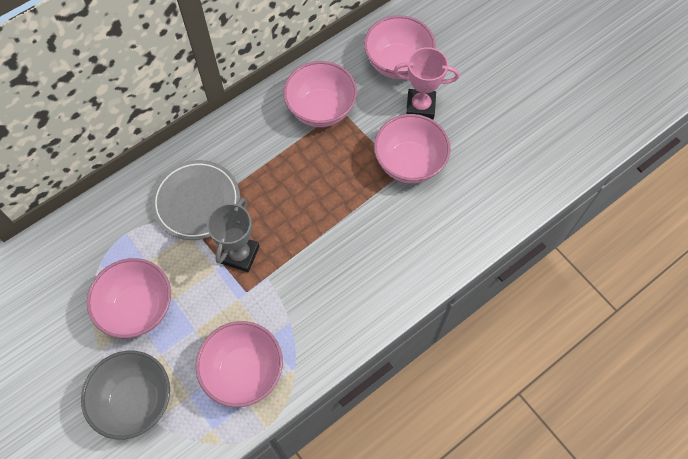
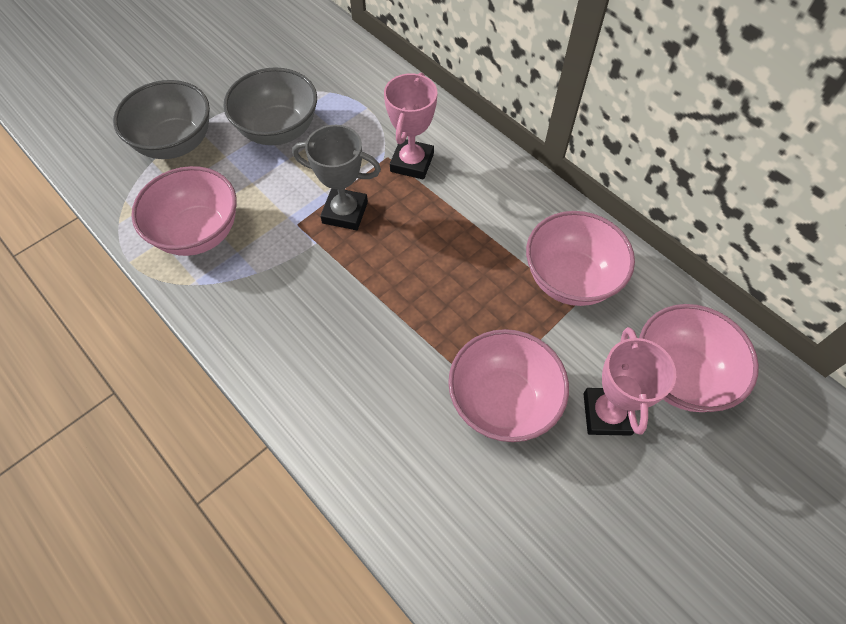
camera: 85 degrees right, 5 degrees down
(138, 308) = (278, 130): pink bowl -> grey bowl
(197, 202) = (412, 163): grey plate -> pink trophy

